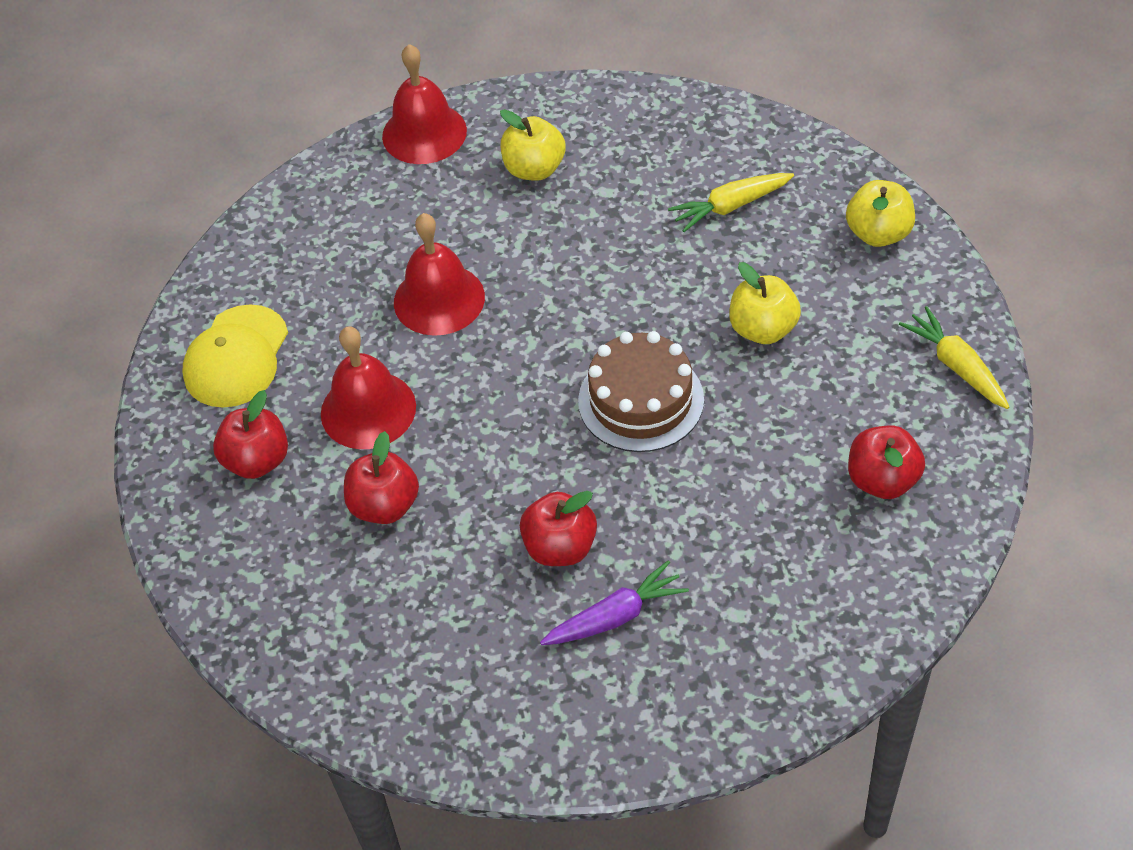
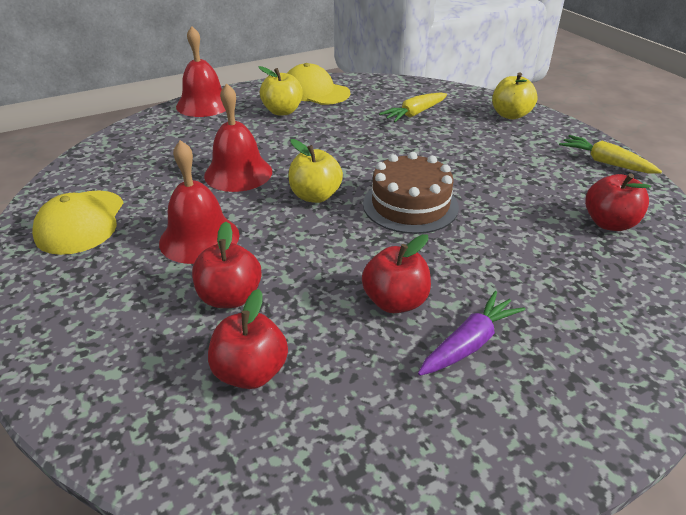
camera: 20 degrees left, 15 degrees down
(257, 460) = (106, 284): red apple -> red apple (250, 372)
(598, 124) = (315, 92): none -> yellow cap
(763, 329) = (471, 161): yellow apple -> yellow apple (315, 196)

